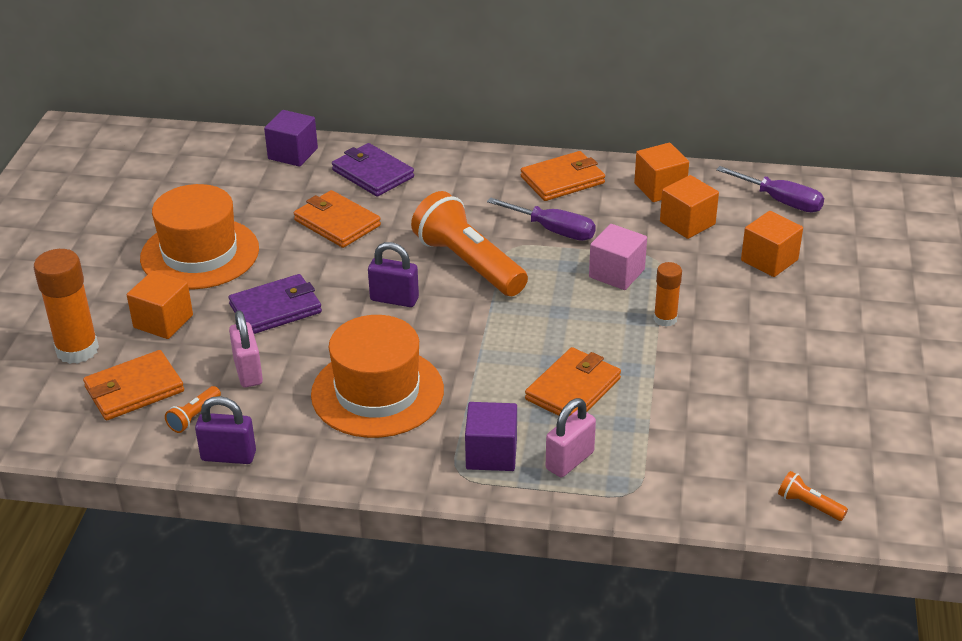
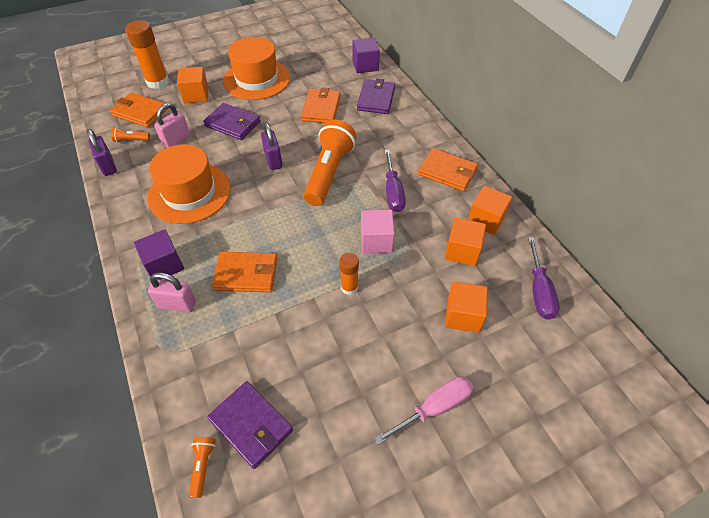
camera: 55 degrees right, 15 degrees up
(786, 454) = (251, 425): none -> purple wallet
(858, 324) = (434, 408): none -> pink screwdriver

